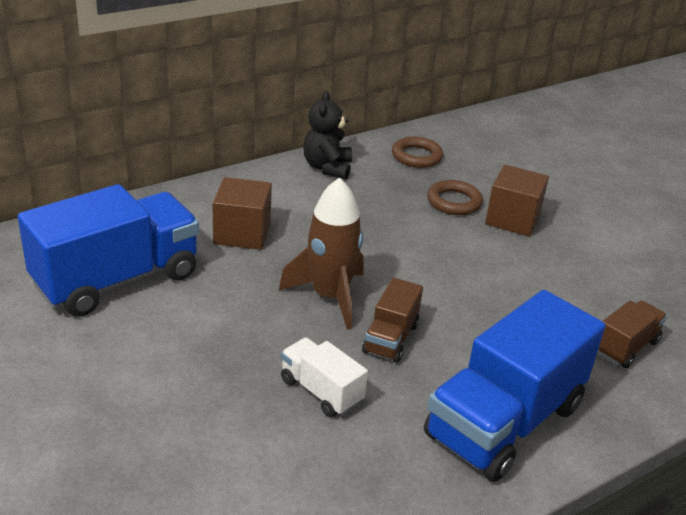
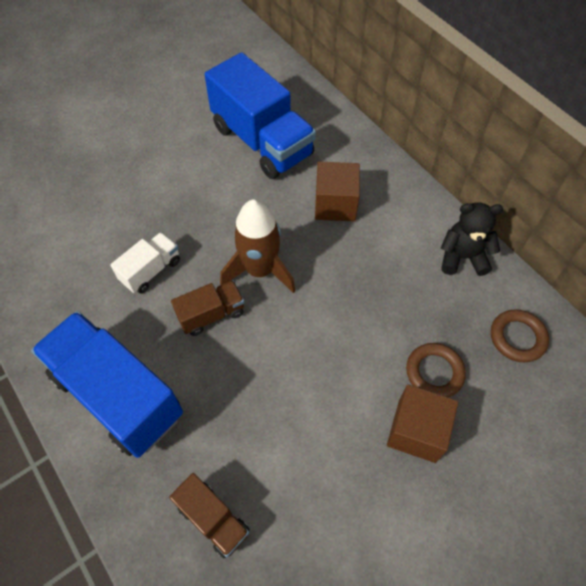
camera: 90 degrees right, 25 degrees up
(390, 338) = (211, 314): brown truck -> brown truck turned 135 degrees clockwise

